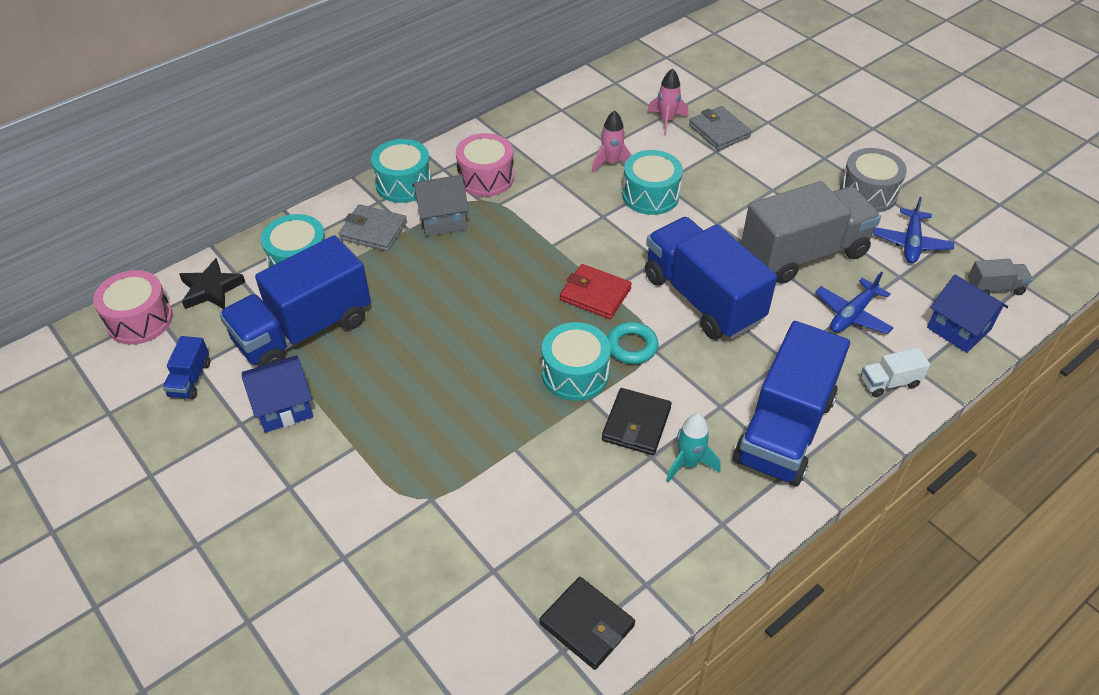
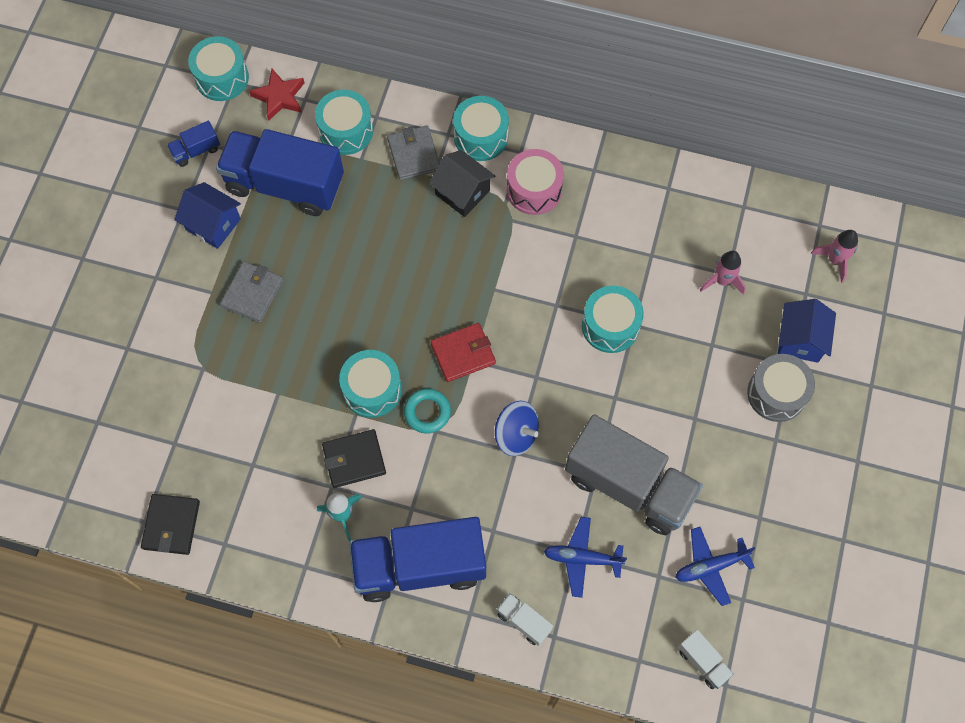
camera: 55 degrees right, 20 degrees up
(139, 320) = (222, 78): pink drum -> turquoise drum
(211, 289) = (279, 97): black star -> red star
(442, 219) = (462, 192): grey house -> black house
(595, 294) = (463, 354): red wallet -> red wallet turned 75 degrees clockwise
(611, 163) = (628, 271): pink rocket -> pink rocket (835, 260)
(702, 298) = (516, 434): blue truck -> blue spinning top
(719, 131) = (743, 332): grey wallet -> grey wallet (252, 293)
(868, 193) = (753, 500): grey drum -> grey drum (776, 393)
(959, 328) = (627, 651): blue house -> blue house (800, 340)
(995, 288) = (703, 662): grey truck -> white truck

